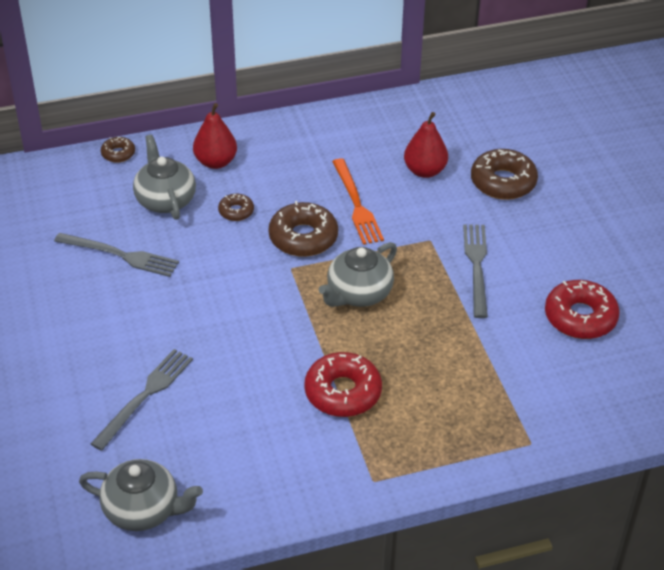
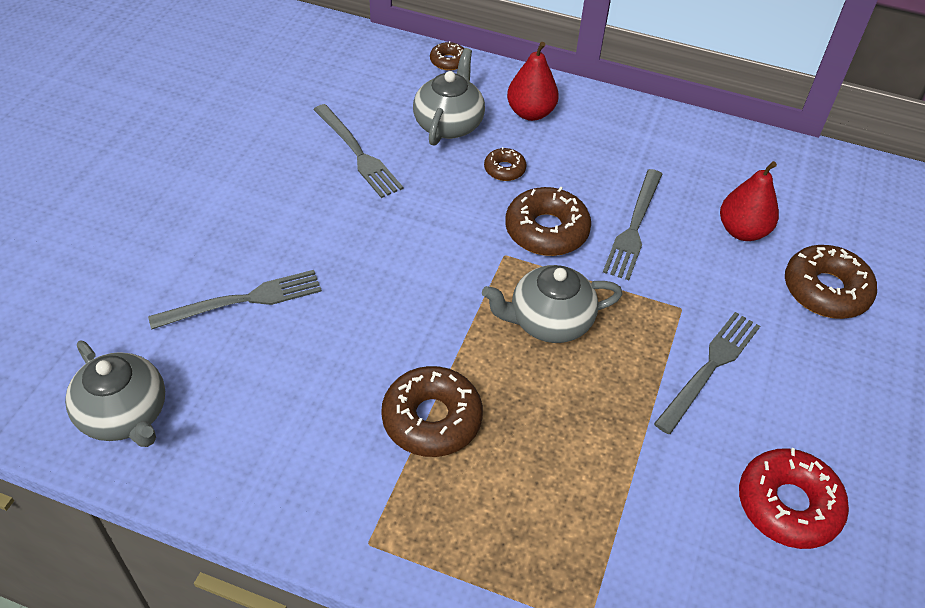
camera: 35 degrees right, 5 degrees up
(343, 392) = (432, 419): red donut -> brown donut
(356, 204) = (634, 227): orange fork -> grey fork

